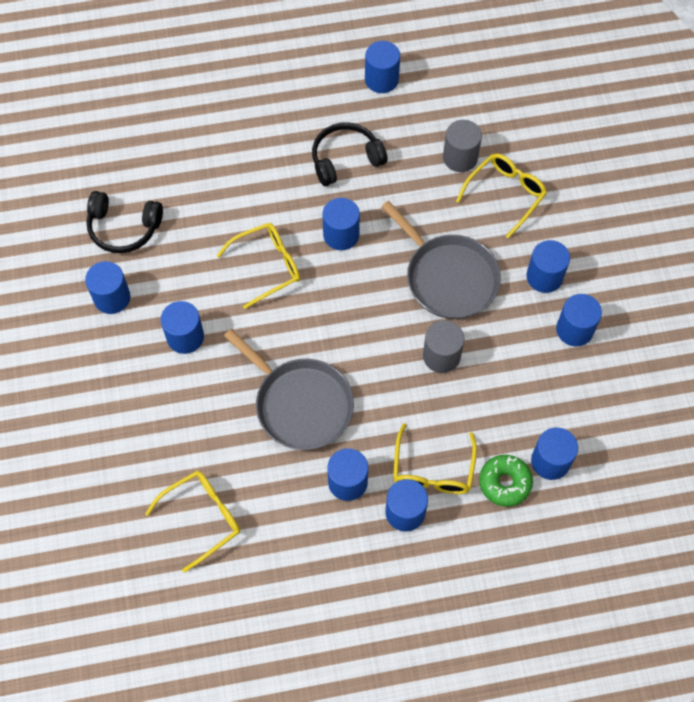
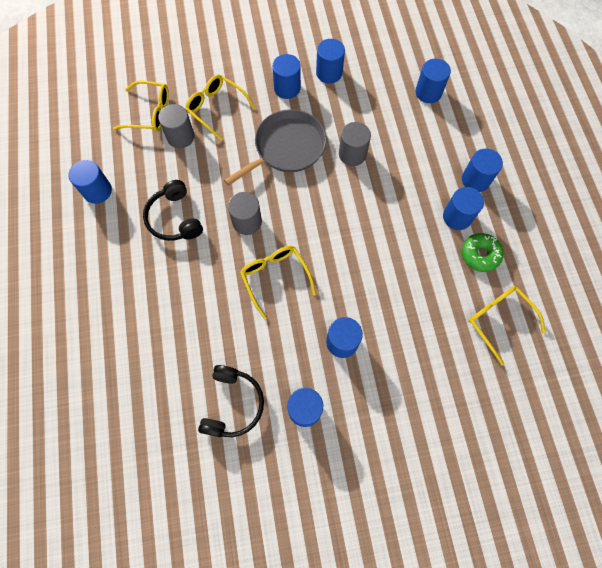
camera: 90 degrees left, 5 degrees up
(300, 404) = (397, 250): grey pan -> none
(341, 235) = (247, 222): blue cylinder -> grey cylinder
(433, 470) = (442, 162): yellow glasses -> yellow glasses (149, 113)
(504, 483) = (446, 119): green donut -> green donut (480, 255)

